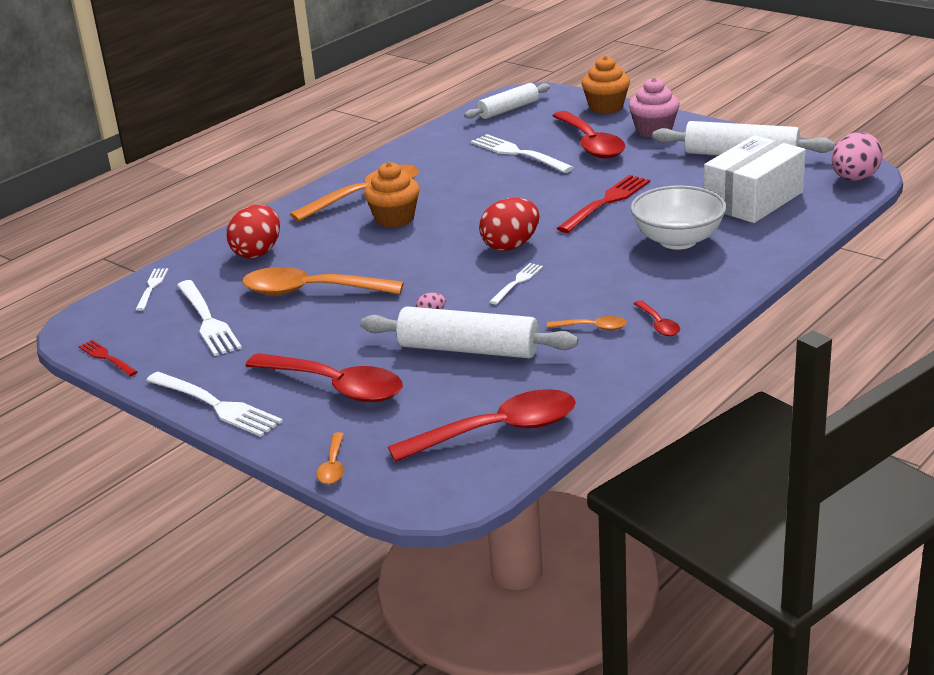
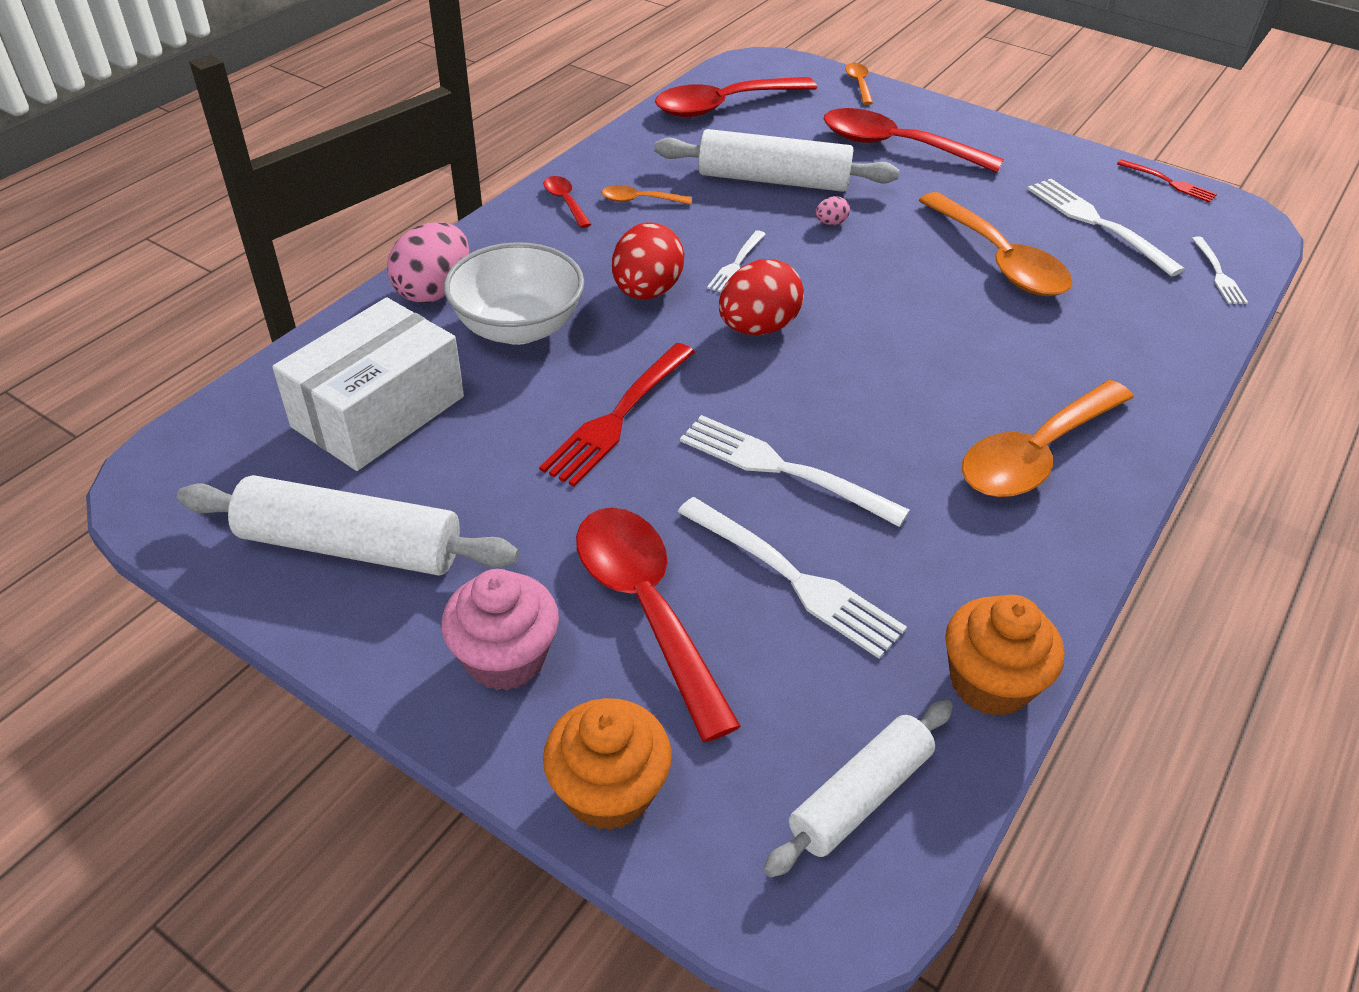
camera: 170 degrees right, 15 degrees up
(216, 405) = (1003, 133): white fork -> white fork (783, 469)
(257, 252) = (1125, 330): red egg -> red egg (646, 291)
(310, 291) = (999, 260): orange spoon -> orange spoon turned 60 degrees clockwise
(394, 219) = (957, 393): orange cupcake -> orange cupcake (989, 682)
(854, 179) = (185, 458): pink egg -> pink egg (434, 291)

